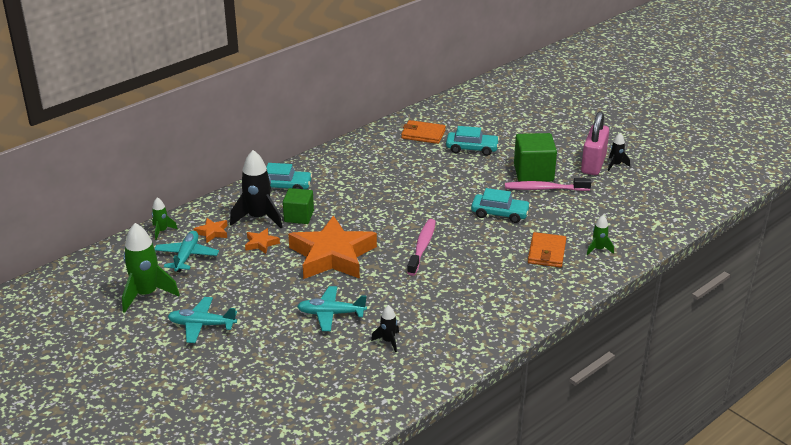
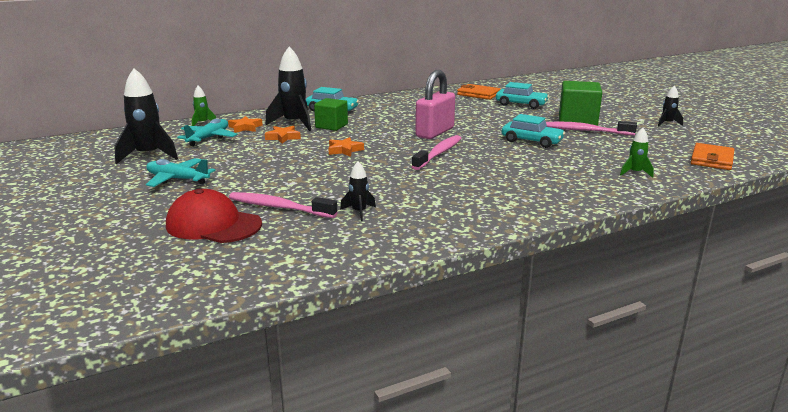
camera: 15 degrees right, 10 degrees down
(146, 294) = (148, 156): green rocket -> black rocket
(275, 378) = (213, 225): none -> red cap
(317, 347) = (279, 207): none -> pink toothbrush
(331, 314) = (312, 186): turquoise plane -> none
(332, 255) = (344, 150): orange star -> orange star, size x0.40
(546, 252) = (573, 169): orange wallet -> orange wallet (712, 159)
(593, 164) = (642, 121): pink padlock -> pink padlock (434, 132)

